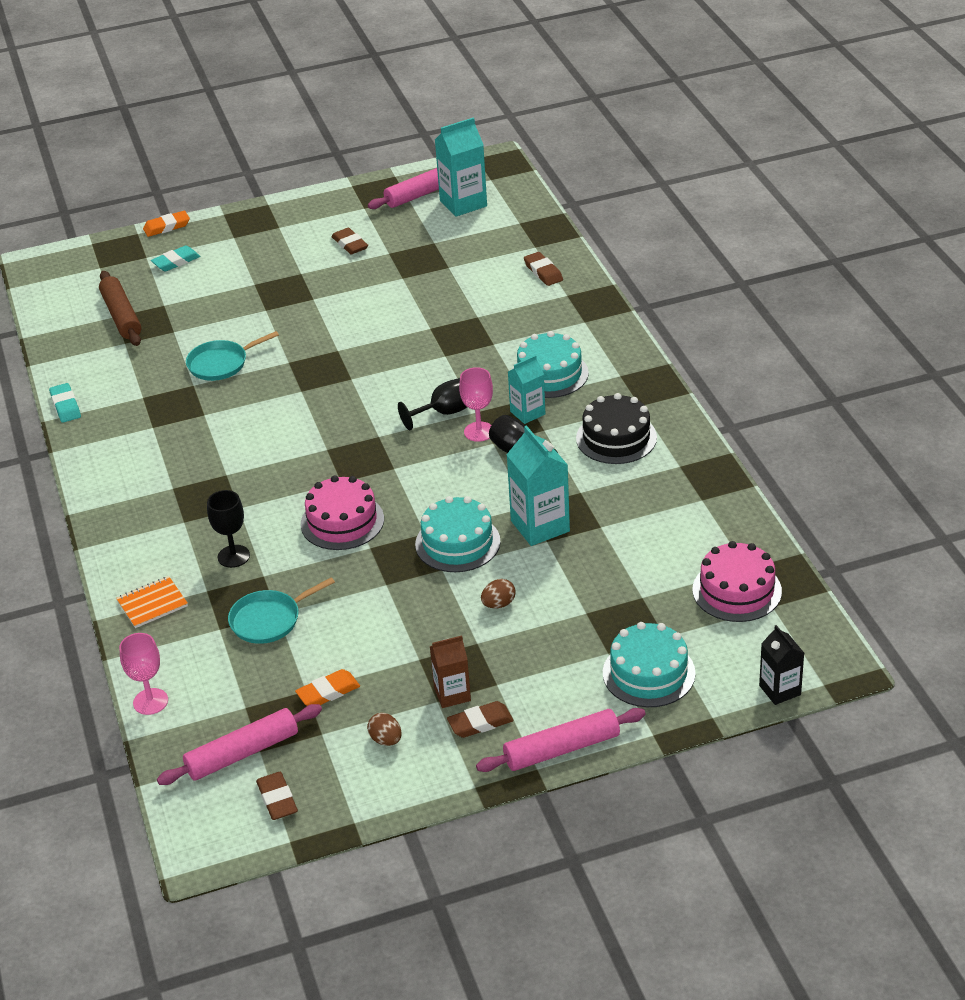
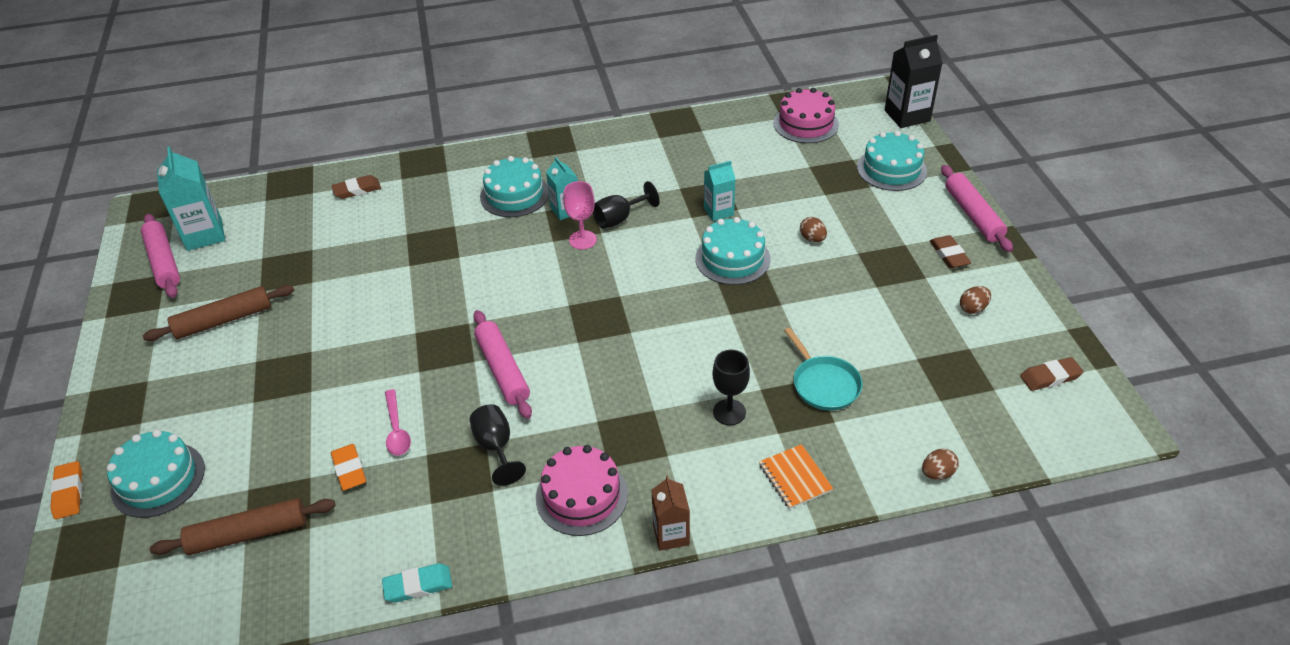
camera: 85 degrees left, 5 degrees up
(150, 701) = (937, 473): pink goblet -> brown egg
(176, 261) = (158, 479): turquoise eraser -> turquoise cake
(221, 364) = (396, 429): turquoise pan -> pink spoon
(242, 753) = (998, 401): pink rolling pin -> pink rolling pin (502, 370)
(328, 692) = (918, 343): orange eraser -> orange eraser (349, 469)
(342, 521) = (690, 332): pink cake -> pink cake (581, 496)
(350, 244) = (224, 320): brown eraser -> brown rolling pin
(444, 413) = (548, 260): black goblet -> black goblet (496, 447)
(452, 694) = (918, 269): brown carton -> brown carton (671, 535)
(540, 526) = (718, 211): turquoise carton -> turquoise carton, size x0.62
(616, 438) = (615, 165): black cake -> none
(780, 690) = (907, 116): black carton -> black carton, size x1.61

